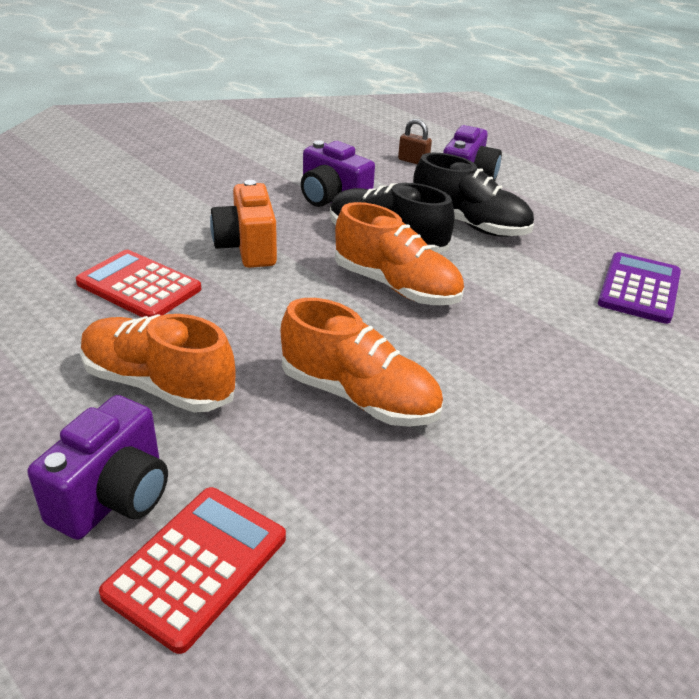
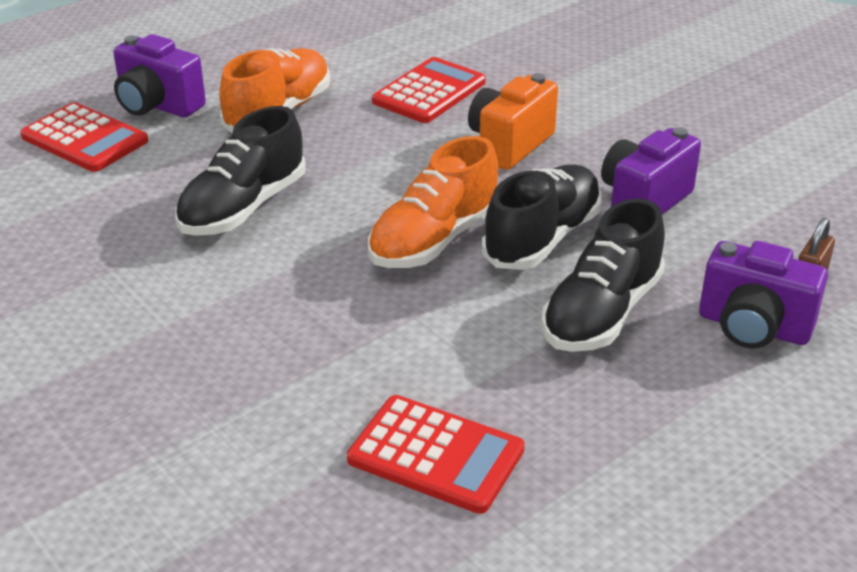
camera: 95 degrees right, 0 degrees up
(247, 248) = (509, 145): orange camera -> orange camera turned 45 degrees counterclockwise
(359, 397) = (243, 207): orange shoe -> black shoe
(639, 288) = (436, 455): purple calculator -> red calculator

